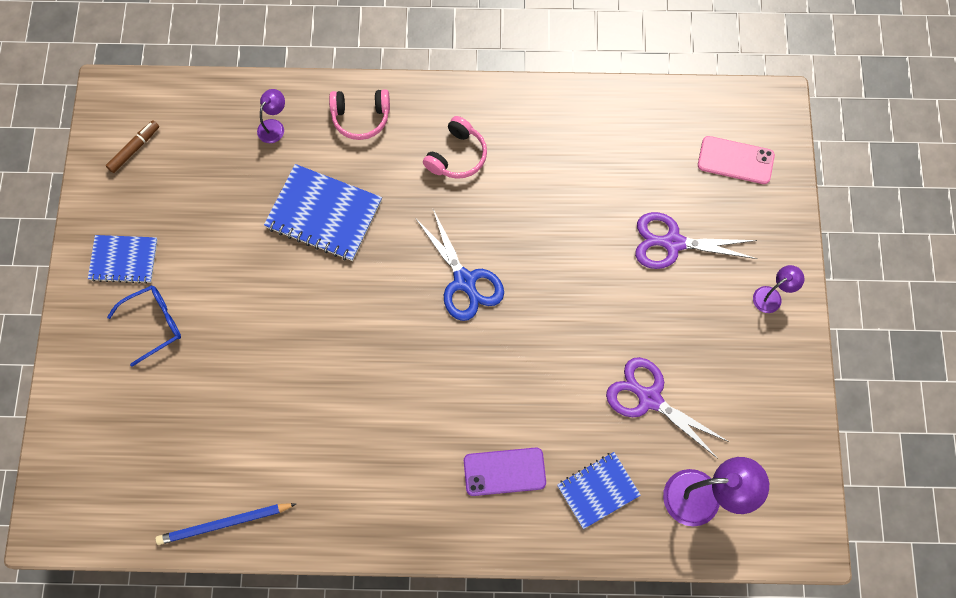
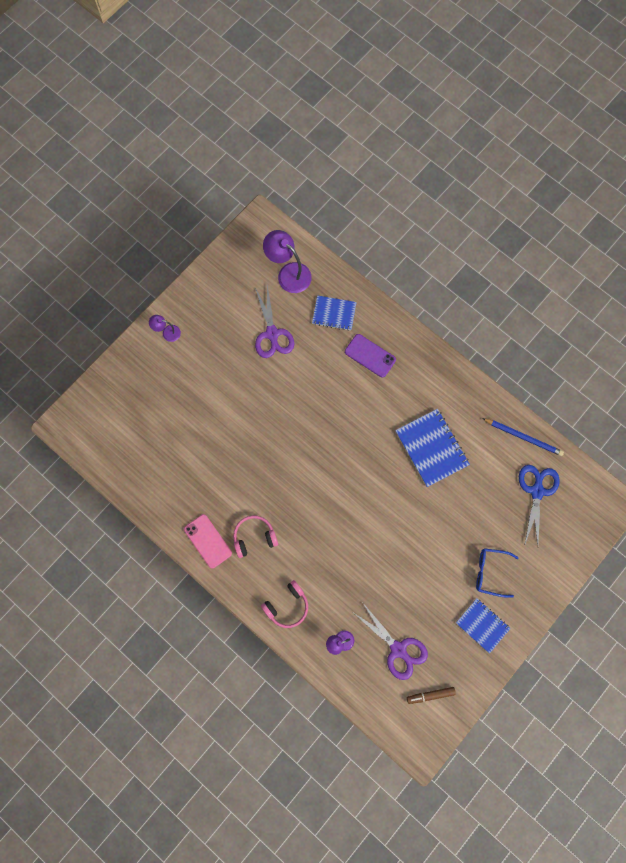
camera: 140 degrees left, 5 degrees up
(324, 214) = (353, 562): blue notebook -> blue notebook (431, 448)
(361, 117) = (287, 606): pink headphones -> pink headphones turned 105 degrees clockwise
(465, 281) = (310, 463): blue scissors -> blue scissors (537, 491)
(672, 243) = (188, 397): purple scissors -> purple scissors (398, 649)
(735, 160) = (114, 413): pink phone -> pink phone (208, 541)

